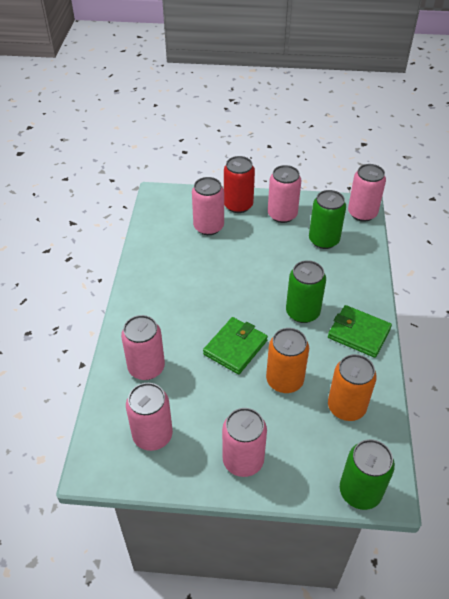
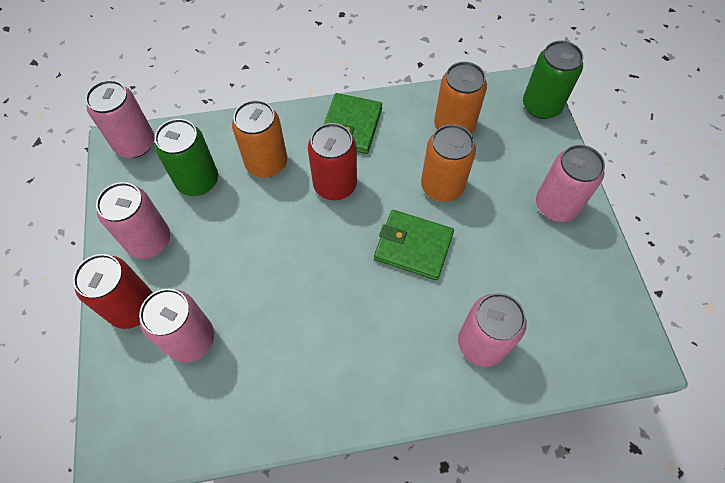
camera: 105 degrees left, 15 degrees up
(152, 435) = (569, 304): pink can -> none
(302, 312) = (335, 185): green can -> red can
(331, 277) = (266, 163): none -> orange can

